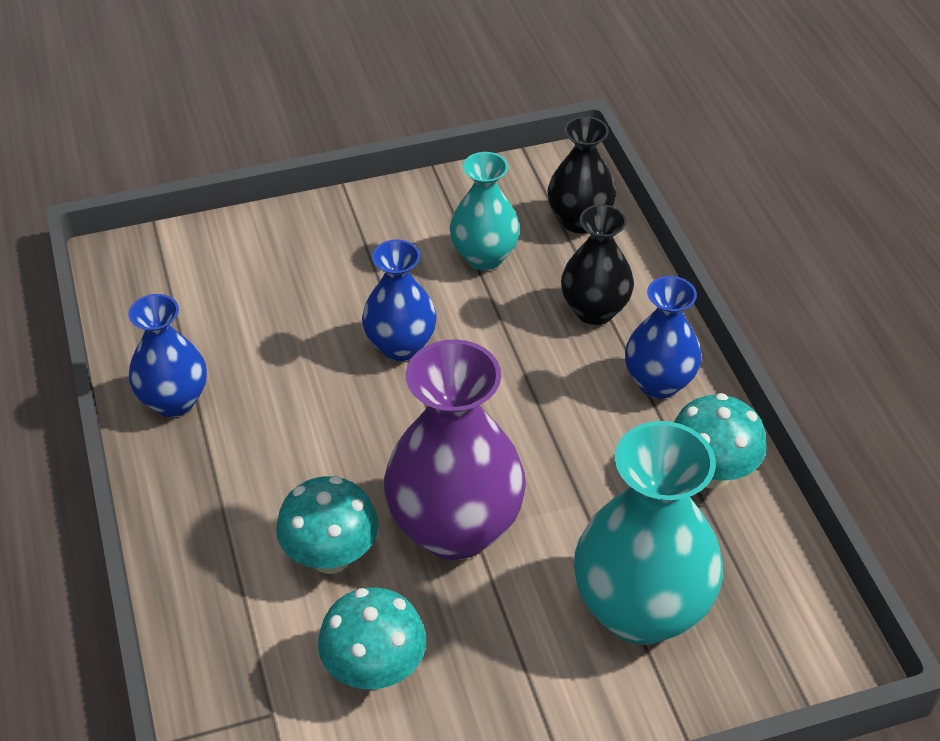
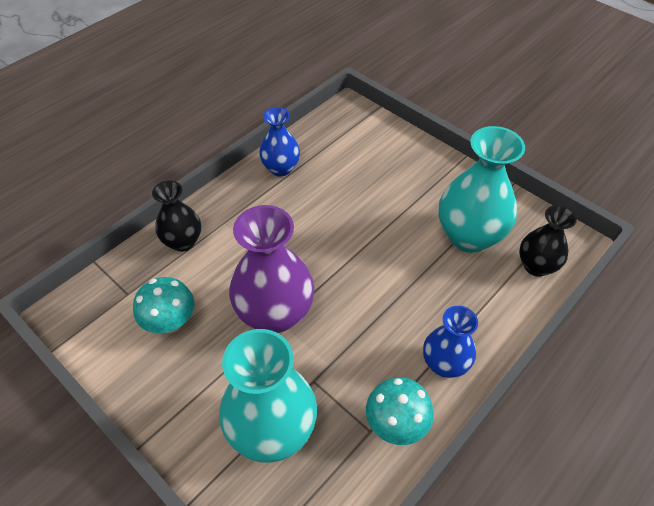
camera: 60 degrees right, 5 degrees up
(331, 556) = (227, 271): turquoise mushroom -> none
(400, 346) = (377, 232): blue vase -> none
(484, 257) = (469, 236): turquoise vase -> turquoise vase, size x1.68
(594, 310) = (473, 305): black vase -> black vase (183, 242)

